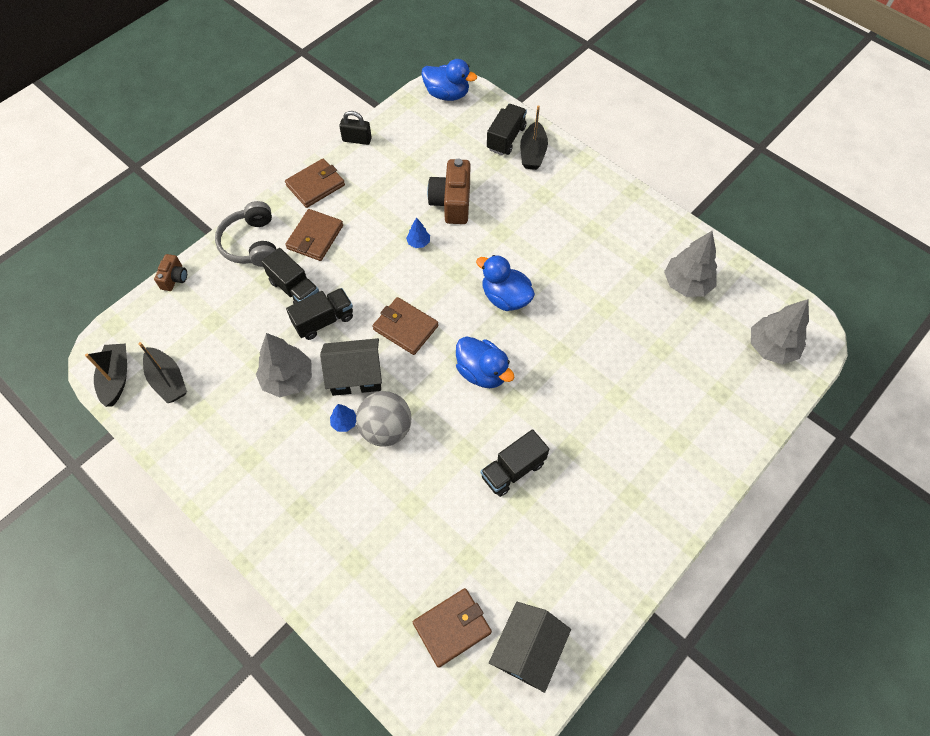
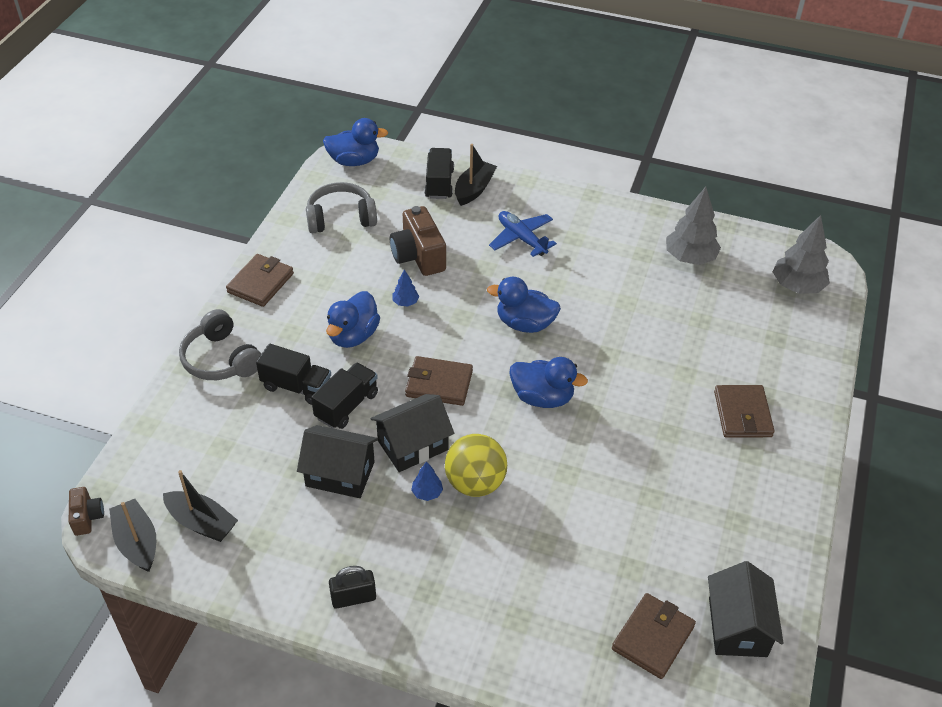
camera: 25 degrees left, 15 degrees down
(174, 278) = (149, 421): brown camera -> brown camera (87, 517)
(288, 379) = (340, 474): grey tree -> black house
(315, 237) = (290, 331): brown wallet -> brown wallet (742, 414)
(357, 139) = (281, 228): black padlock -> black padlock (353, 598)
(361, 259) = (353, 336): none -> blue duck
(386, 429) = (475, 483): grey ball -> yellow ball
(408, 145) = (341, 218): none -> grey headphones
(513, 470) = (625, 473): black truck -> none
(532, 153) = (474, 189): black boat -> black boat turned 135 degrees counterclockwise
(547, 214) = (521, 238): none -> blue plane

